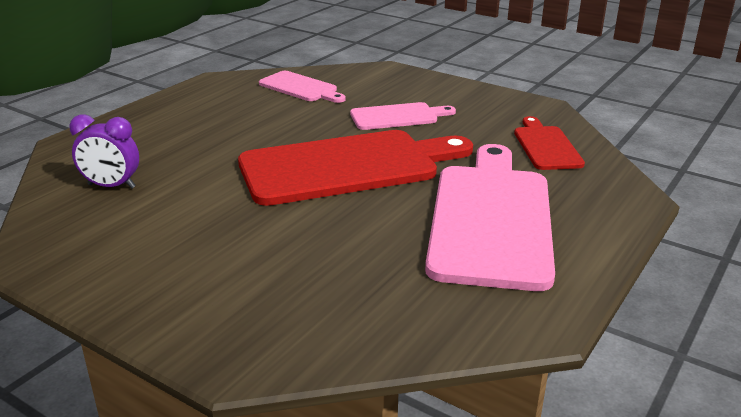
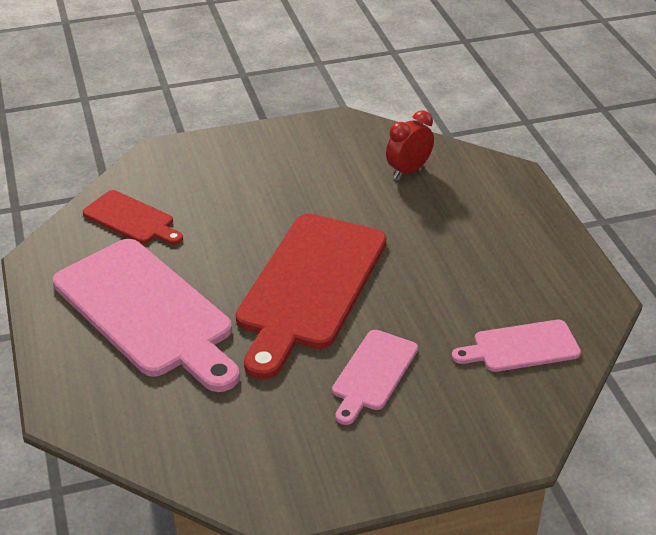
camera: 130 degrees right, 10 degrees up
(111, 186) = (408, 171): purple clock -> red clock
(546, 146) = (198, 431): red cutting board -> red cutting board (131, 219)

